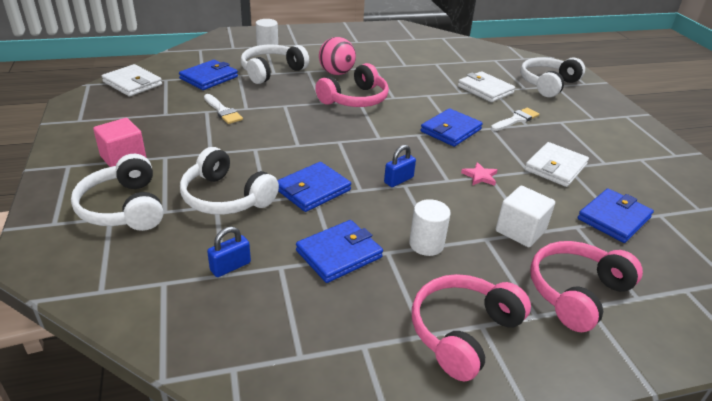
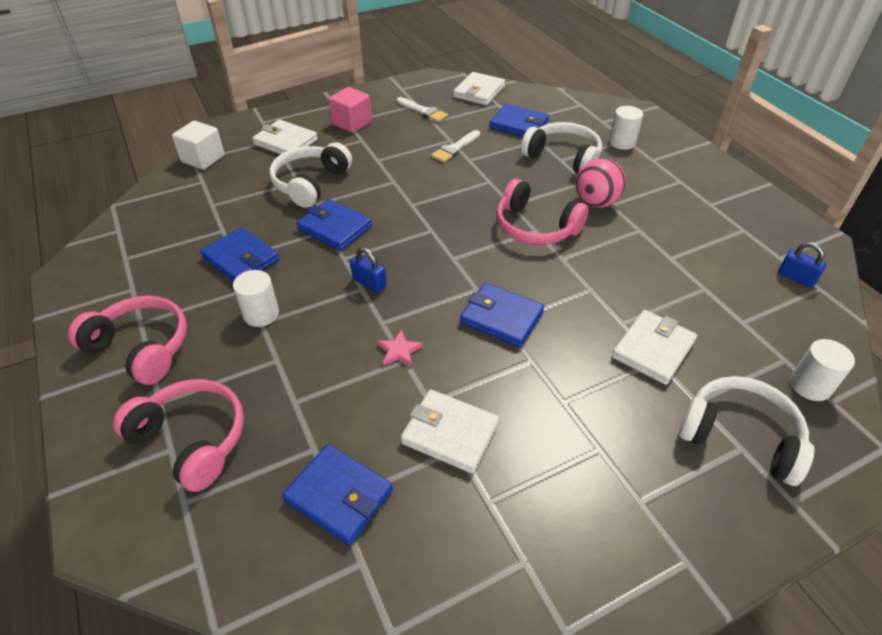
camera: 80 degrees right, 10 degrees up
(124, 208) = (285, 142): white headphones -> white wallet
(230, 266) = (221, 206): blue padlock -> blue padlock (796, 278)
(513, 60) = (810, 385): none -> white cylinder
(516, 120) = (572, 388): white brush -> white brush (423, 111)
(520, 231) = (294, 390): white cube -> white cube (203, 159)

